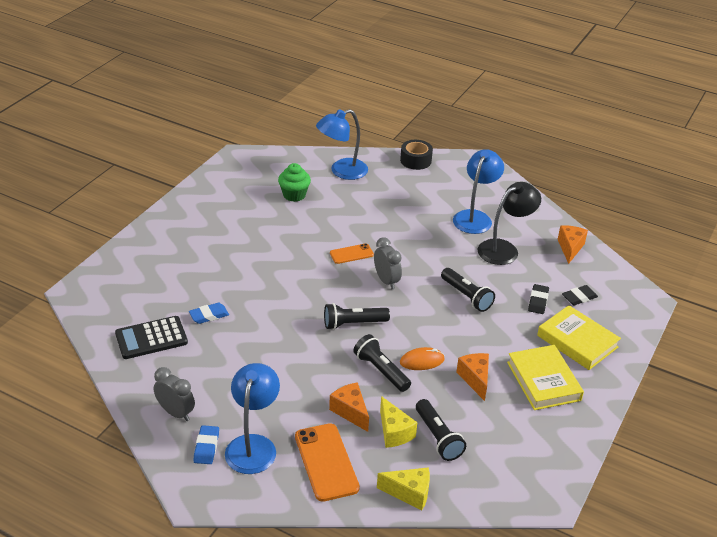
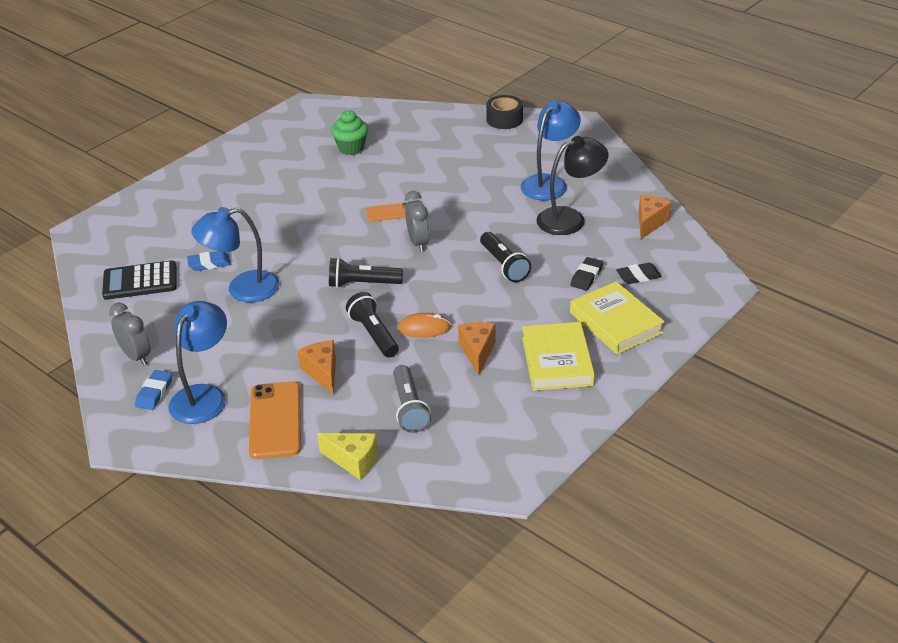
camera: 15 degrees right, 0 degrees up
(342, 171) = (415, 126): blue lamp -> blue lamp (242, 289)
(394, 432) = (362, 398): yellow cheese -> none
(438, 437) = (409, 408): black flashlight -> grey flashlight

